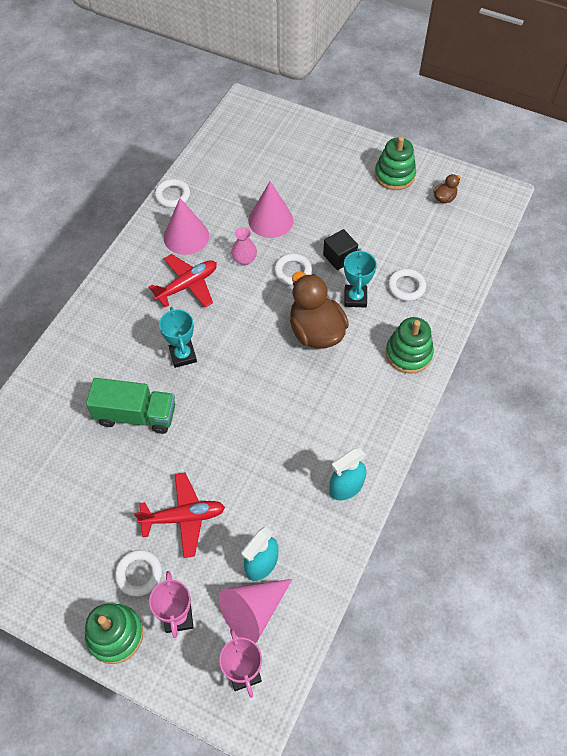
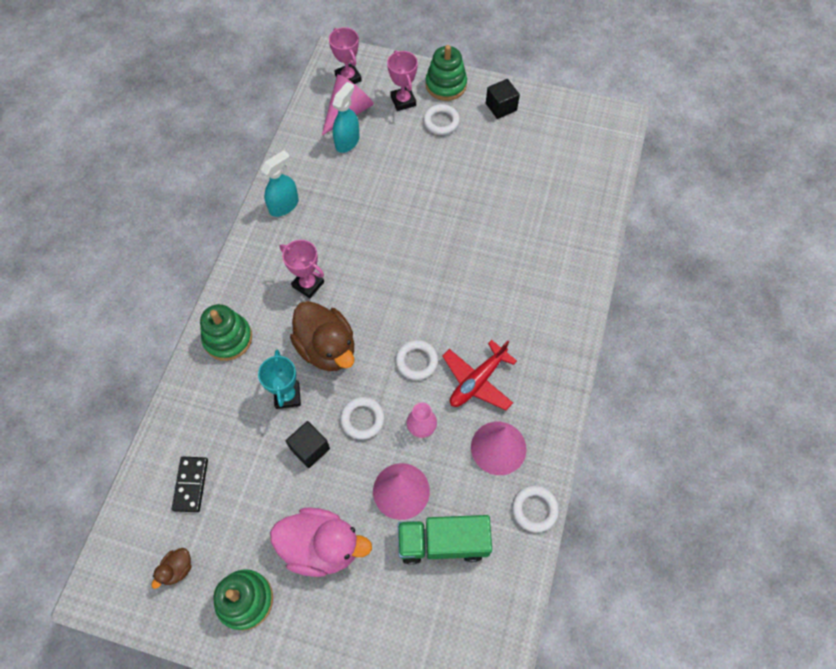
camera: 170 degrees right, 5 degrees up
(56, 584) = (501, 107): none -> black cube
(136, 415) = (485, 237): green truck -> green truck (443, 542)
(183, 355) = (458, 300): turquoise trophy -> none
(183, 517) = (417, 163): red plane -> none
(327, 393) = (308, 284): none -> pink trophy
(337, 196) = (321, 546): none -> pink duck
(406, 287) = (230, 420): white ring -> white ring (416, 361)
(437, 247) = (191, 484): none -> black domino

